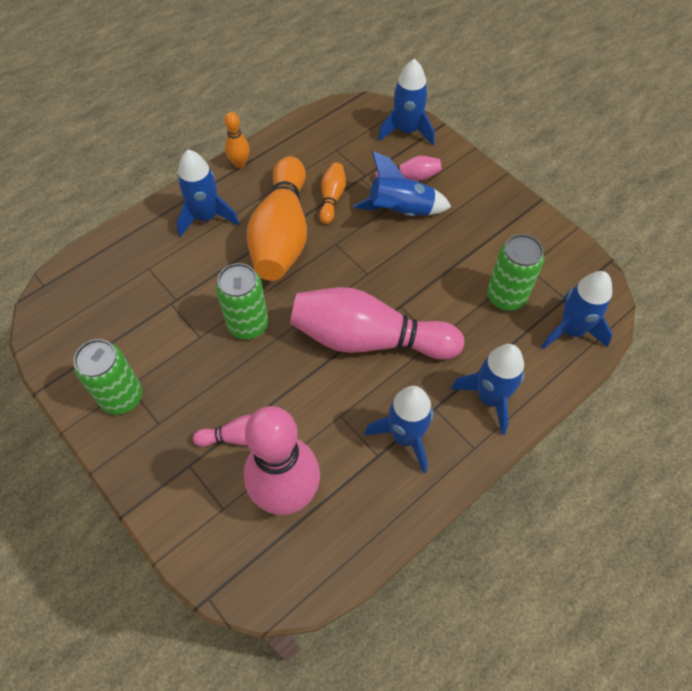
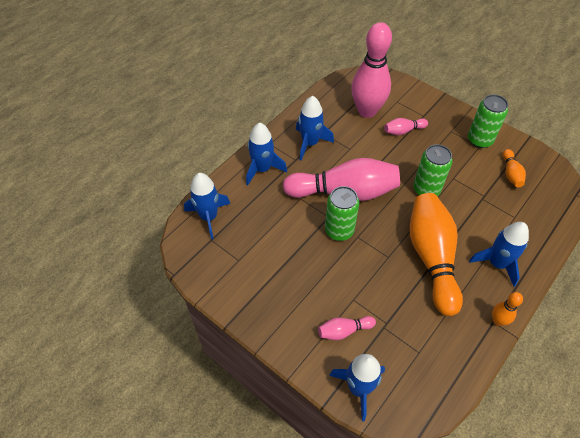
camera: 170 degrees right, 5 degrees down
(332, 198) = (405, 297): orange bowling pin -> orange bowling pin (510, 173)
(400, 211) = (345, 294): blue rocket -> none
(506, 297) = (254, 234): green can -> green can (339, 230)

